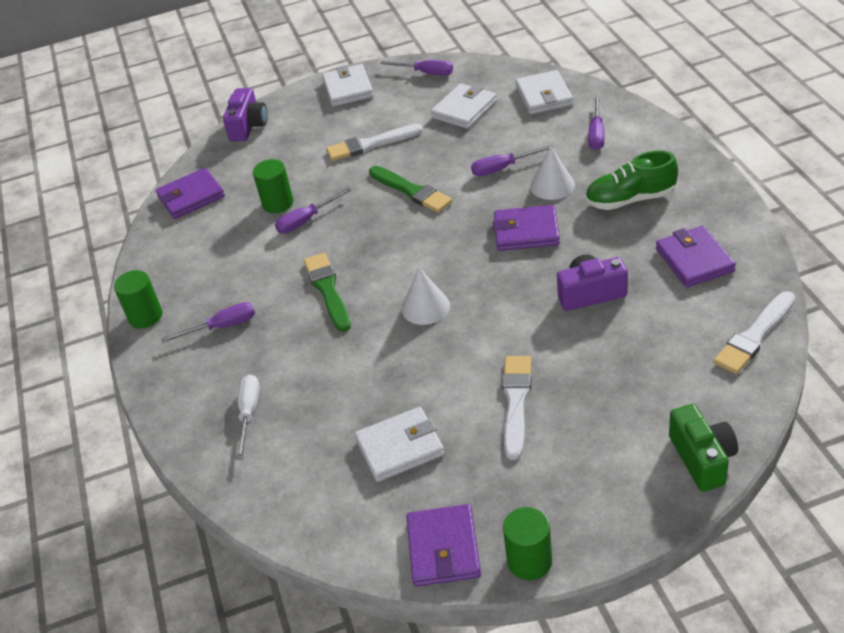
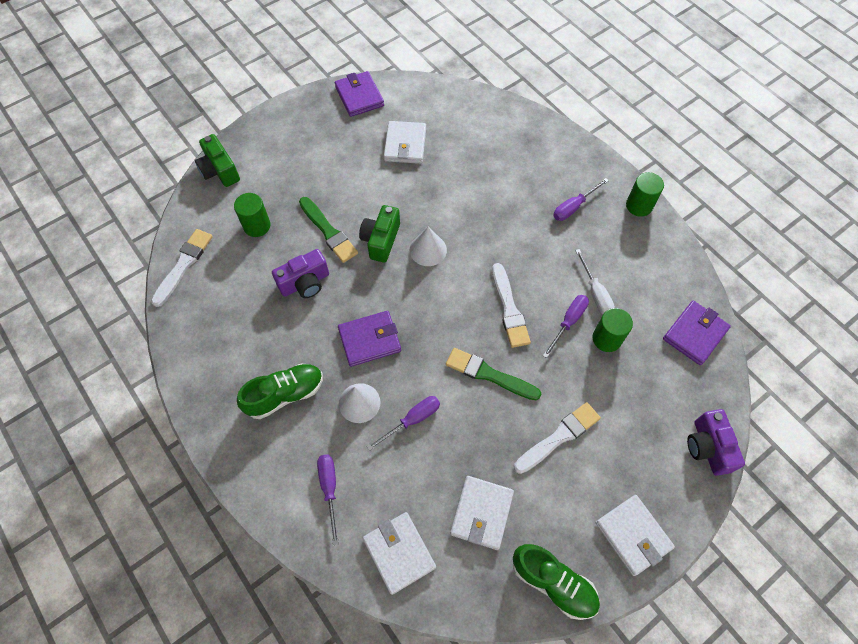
camera: 155 degrees right, 20 degrees up
(249, 413) = (513, 148): white screwdriver -> white screwdriver (595, 293)
(328, 290) = (511, 252): green brush -> green brush (328, 232)
(400, 447) = (405, 145): white wallet -> white wallet turned 45 degrees counterclockwise
(426, 73) = (553, 583): purple screwdriver -> green shoe
(481, 326) = (381, 240): none -> green camera
(516, 402) = (340, 186): white brush -> white brush (509, 309)
(529, 561) = (311, 99): green cylinder -> green cylinder (257, 226)
(694, 260) = (227, 330): purple wallet -> none

